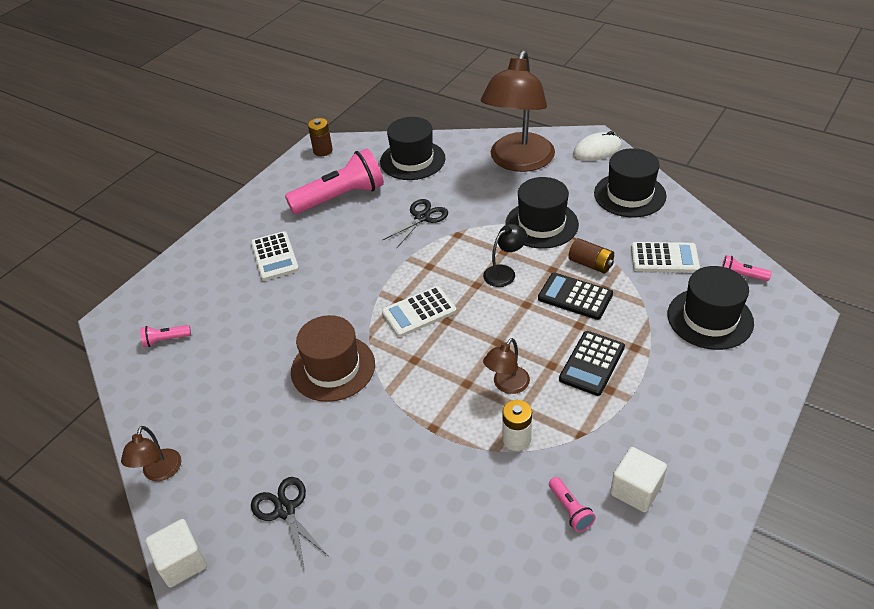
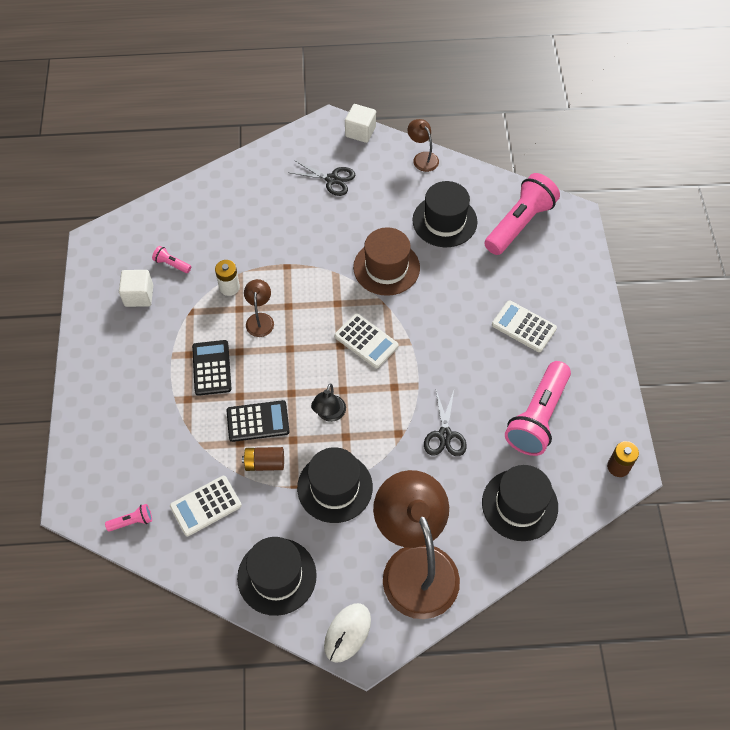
camera: 140 degrees right, 15 degrees up
(166, 340) = (519, 224): pink flashlight -> pink flashlight, size x2.38
(419, 312) = (366, 341): white calculator -> white calculator turned 105 degrees clockwise
(710, 318) = (142, 458): black hat -> black hat (444, 221)

